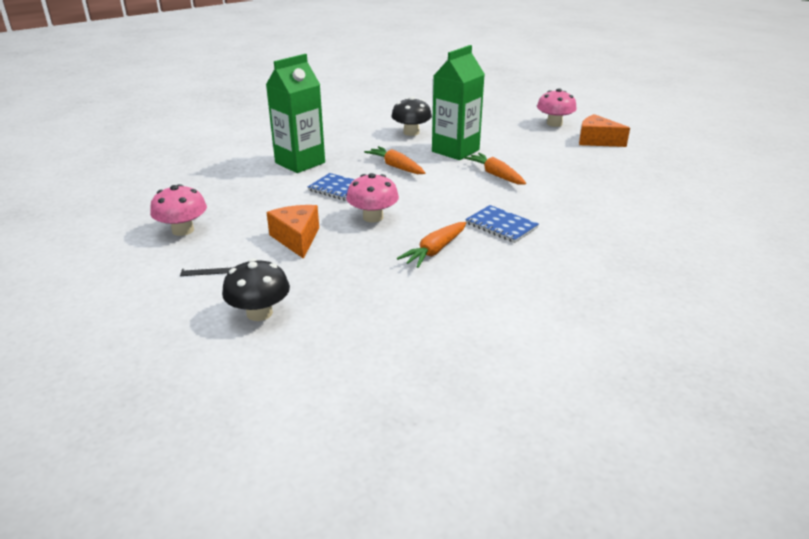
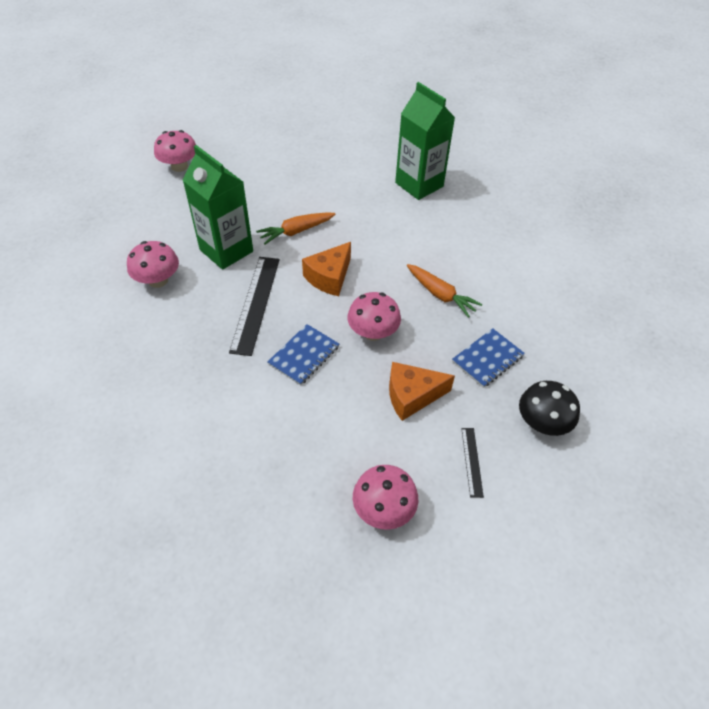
camera: 85 degrees left, 20 degrees up
(300, 163) = (217, 394): green carton -> green carton (419, 185)
(396, 167) = (255, 303): orange carrot -> black ruler
(411, 132) = (158, 280): black mushroom -> pink mushroom
(501, 226) = (399, 246): blue notebook -> blue notebook (487, 359)
(597, 141) = (235, 150): orange cheese -> orange cheese (329, 277)

